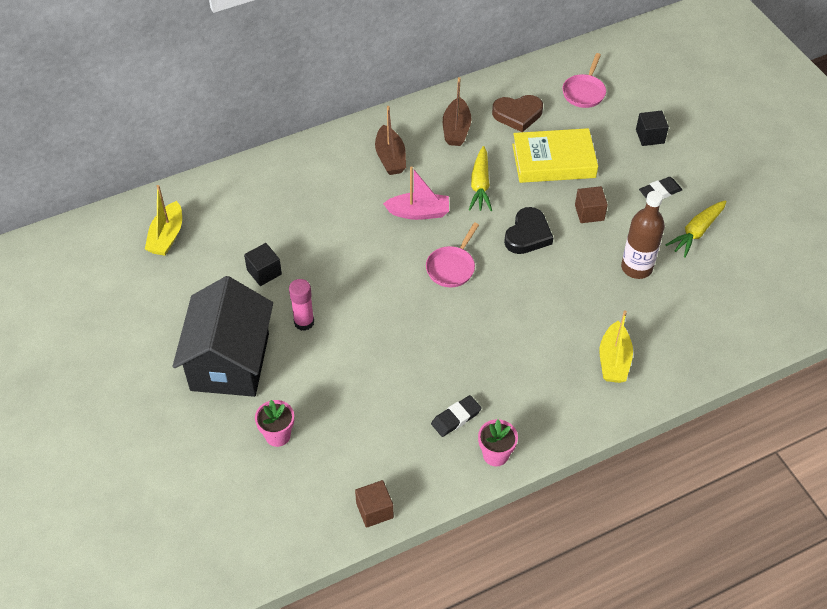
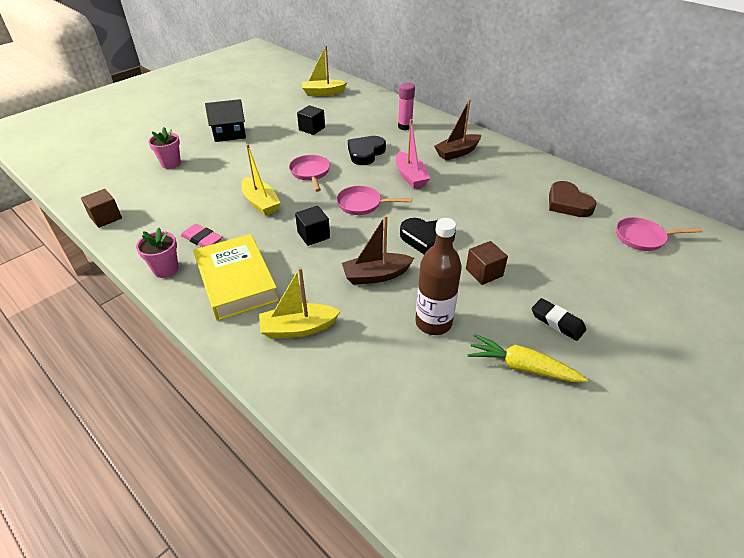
camera: 70 degrees right, 10 degrees down
(230, 362) = (229, 134): black house -> black house, size x0.56
(304, 322) = (274, 152): pink glue stick -> pink glue stick (405, 126)
(351, 236) = (365, 153): none -> black heart
(369, 297) = (310, 173): none -> pink pan
(410, 355) = (260, 203): none -> yellow boat
(456, 129) = (516, 175): brown boat -> brown boat (376, 275)
(456, 418) = (202, 239): black eraser -> pink eraser
(480, 185) = (465, 200): yellow carrot -> none
(553, 161) = (531, 236): yellow book -> yellow book (236, 281)
(650, 136) = (632, 298): black cube -> black cube (313, 235)

